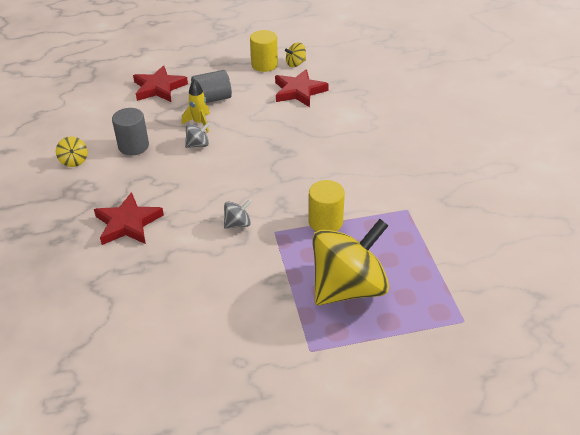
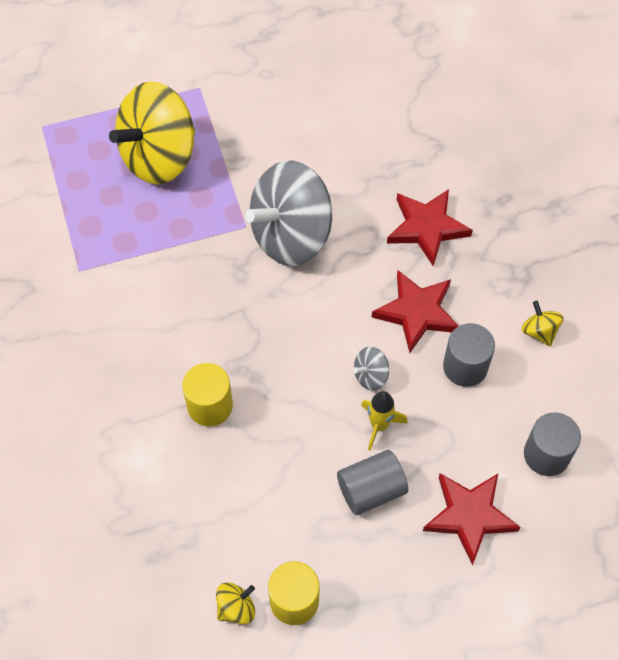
camera: 175 degrees right, 20 degrees up
(102, 108) = (546, 454): none -> grey cylinder
(238, 224) = (291, 235): grey spinning top -> grey spinning top, size x2.48
(299, 91) = (227, 519): red star -> red star (417, 312)
(325, 222) = (183, 243): yellow cylinder -> yellow cylinder (210, 405)

